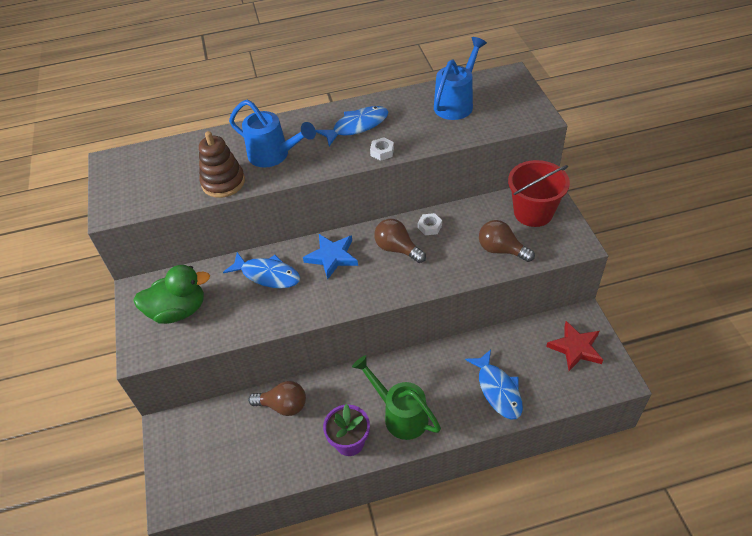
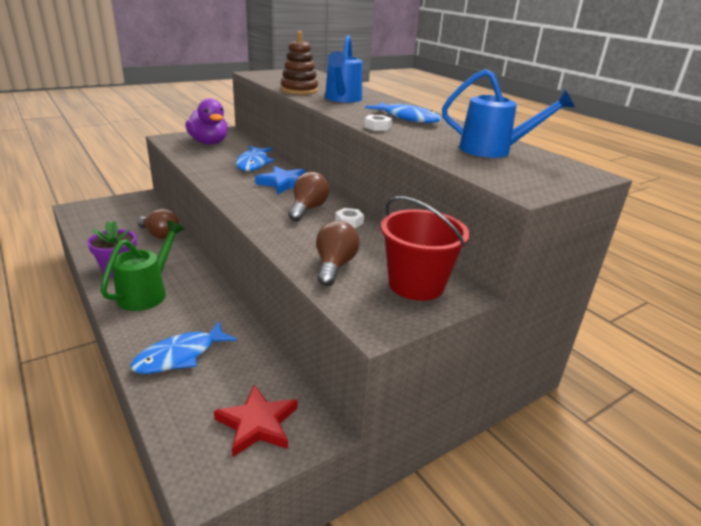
camera: 65 degrees right, 20 degrees down
(178, 310) = (209, 143): green duck -> purple duck
(283, 405) = (160, 235): brown light bulb -> brown light bulb turned 45 degrees counterclockwise

